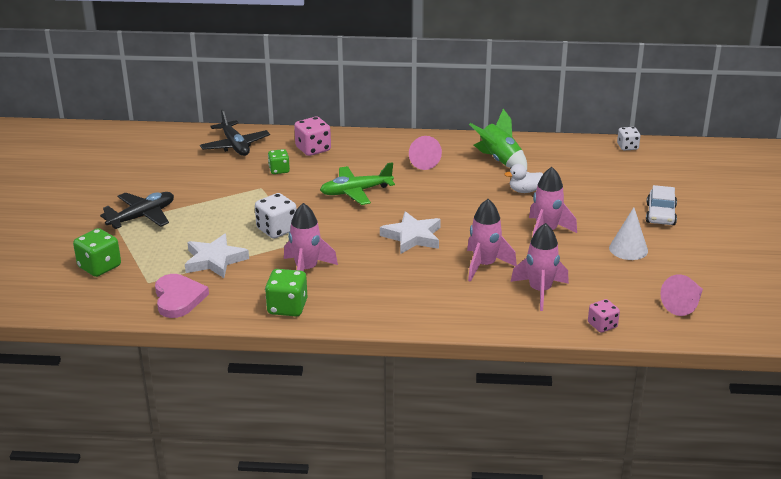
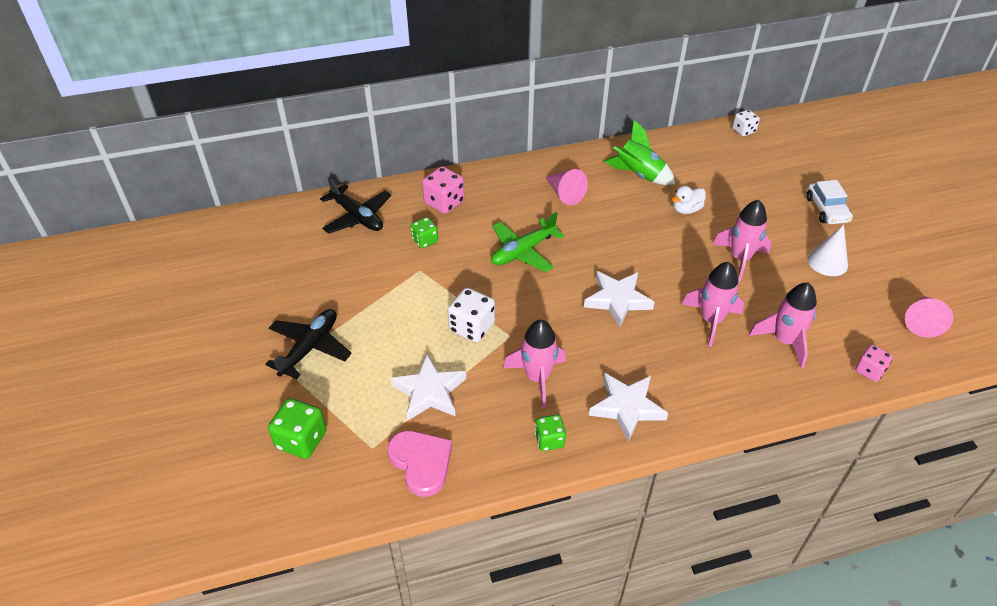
camera: 20 degrees left, 15 degrees up
(287, 307) = (549, 440): green dice -> green dice, size x0.64
(366, 302) = (627, 407): none -> white star

